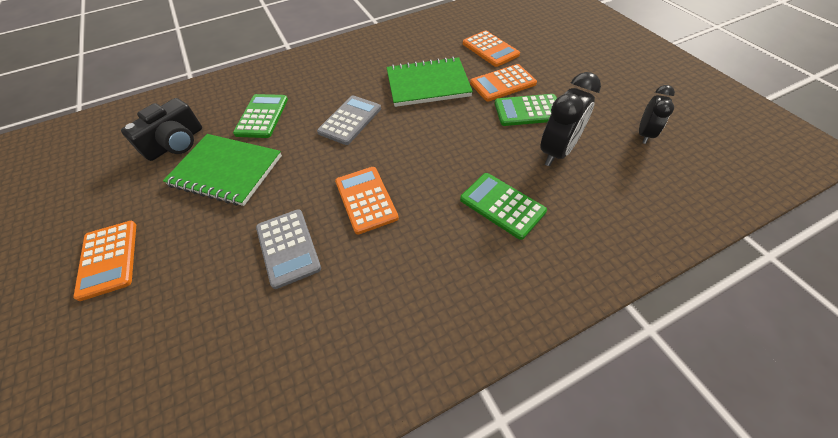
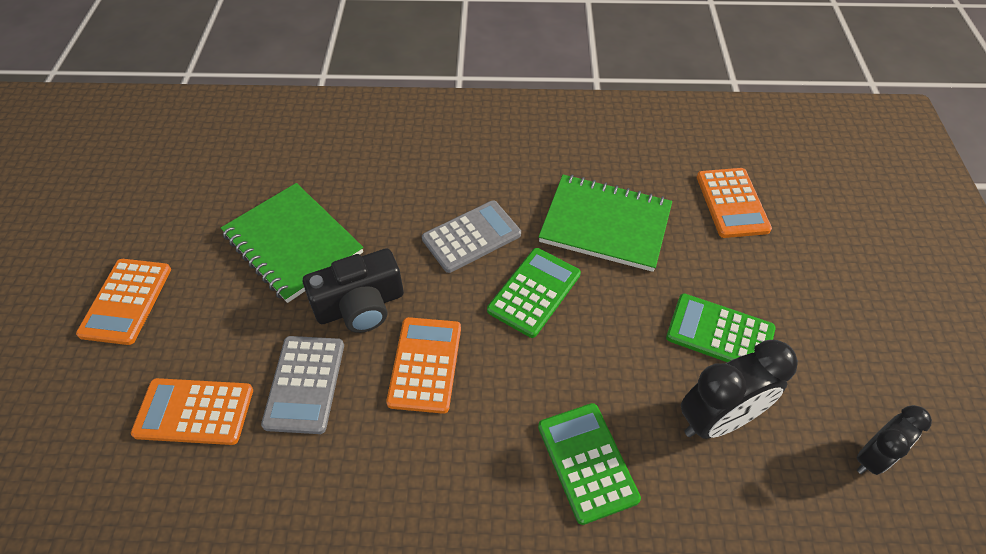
camera: 25 degrees right, 0 degrees up
(175, 143) = (259, 177): black camera -> black camera (360, 305)
(262, 116) = (371, 182): green calculator -> green calculator (534, 292)
(503, 83) = (712, 270): orange calculator -> orange calculator (194, 412)

